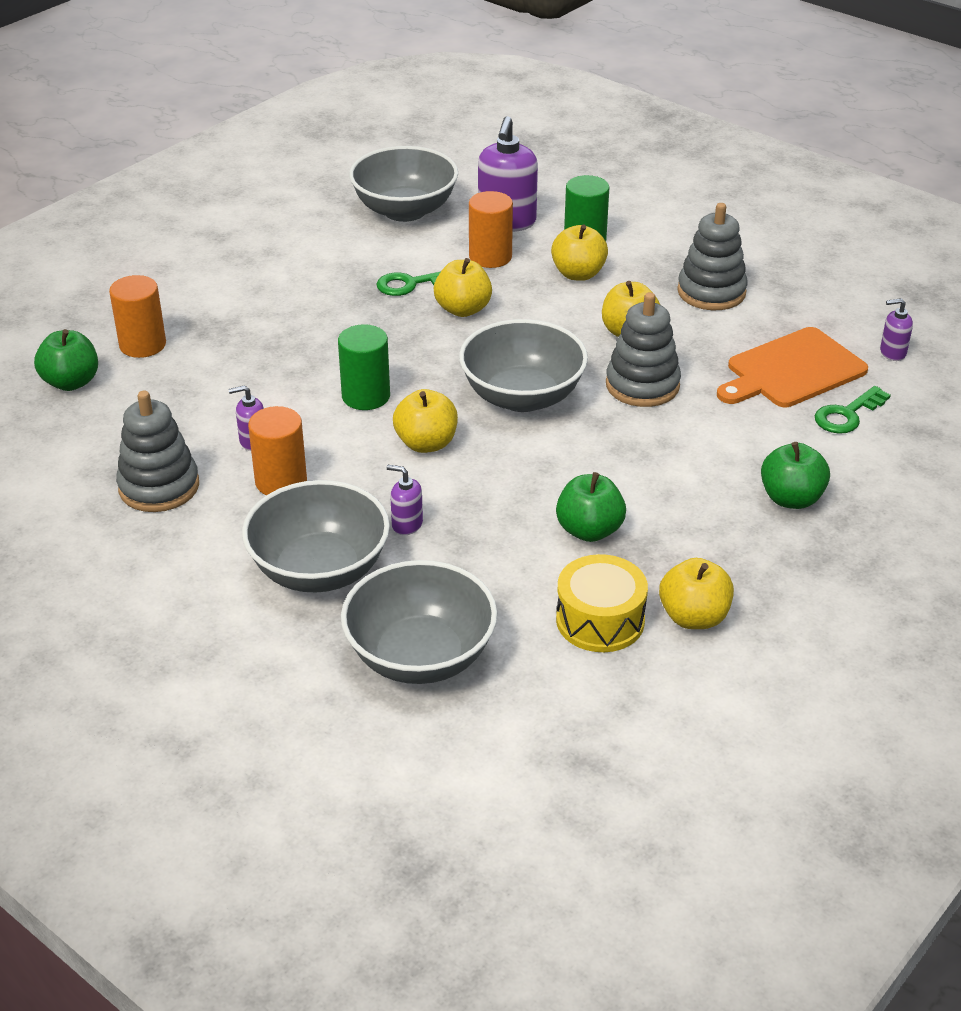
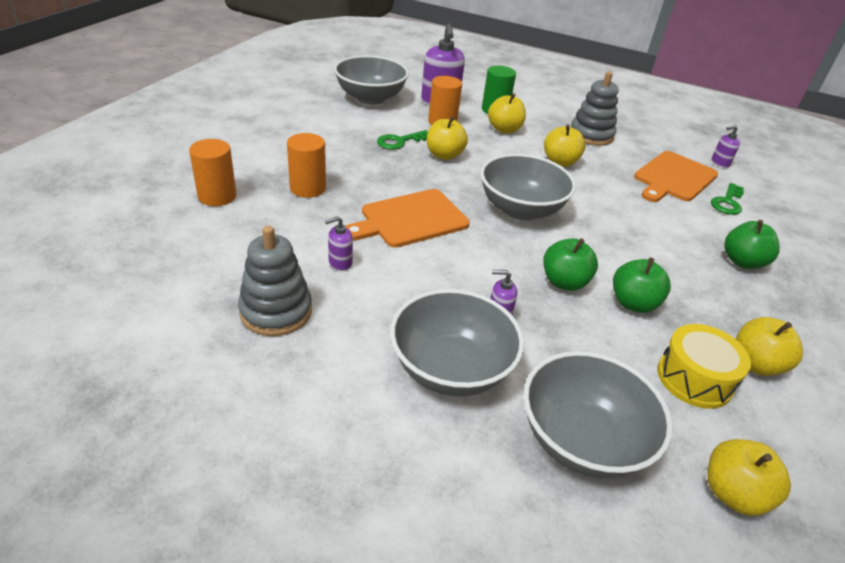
camera: 20 degrees left, 0 degrees up
(71, 382) = (165, 230): green apple -> green apple (564, 282)
(281, 481) = (379, 293): orange cylinder -> orange cylinder (308, 188)
(366, 396) = (410, 219): green cylinder -> orange cutting board
(426, 443) = (474, 250): yellow apple -> yellow apple (733, 493)
(642, 385) = (592, 195): grey stacking toy -> none

